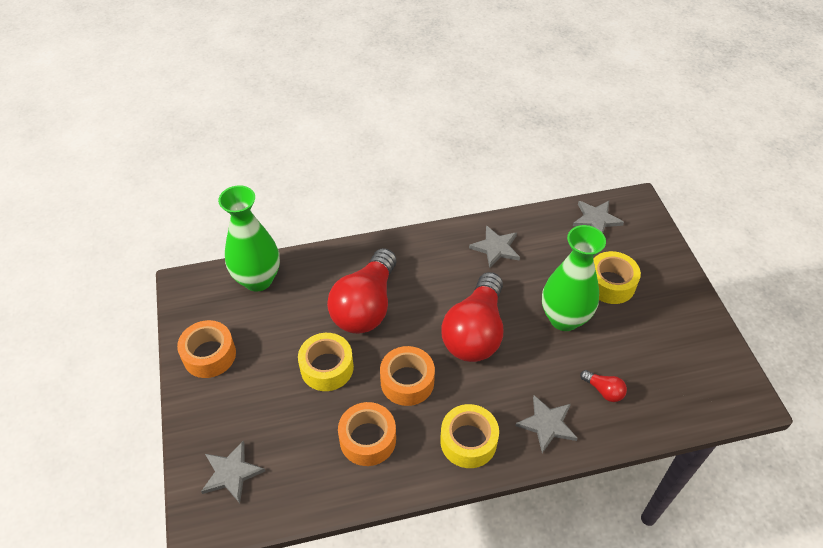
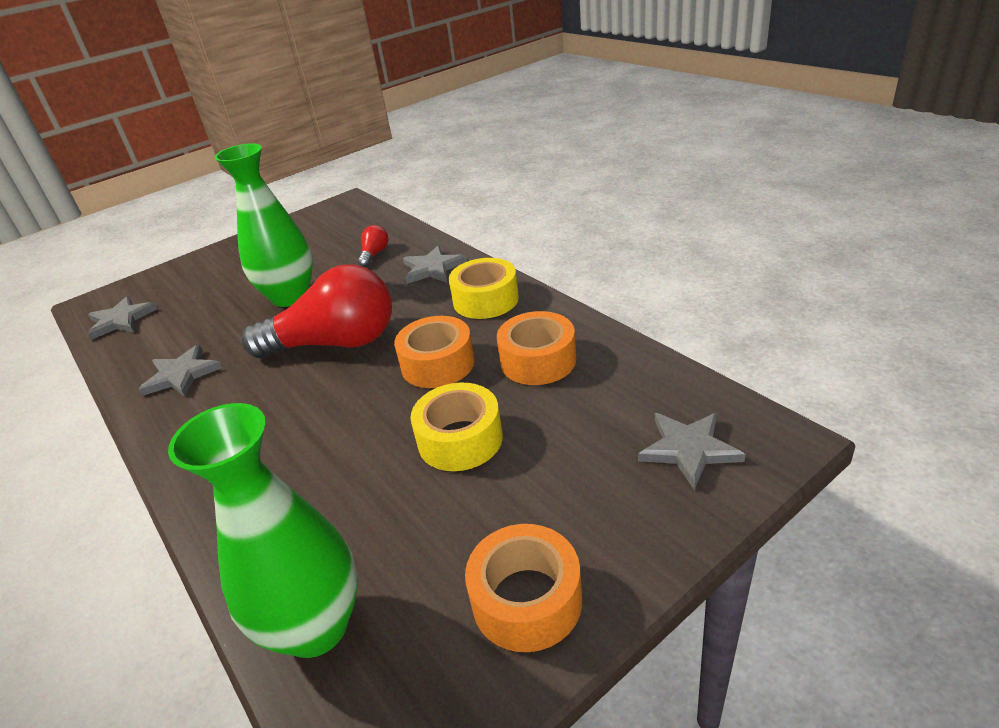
camera: 110 degrees left, 15 degrees down
(366, 306) = (328, 450): red light bulb -> none
(610, 284) = (229, 286): yellow tape -> none

